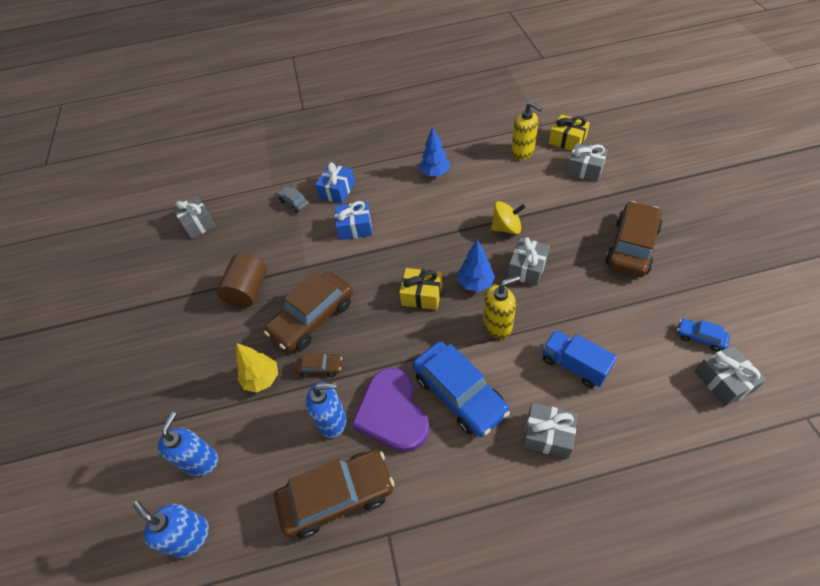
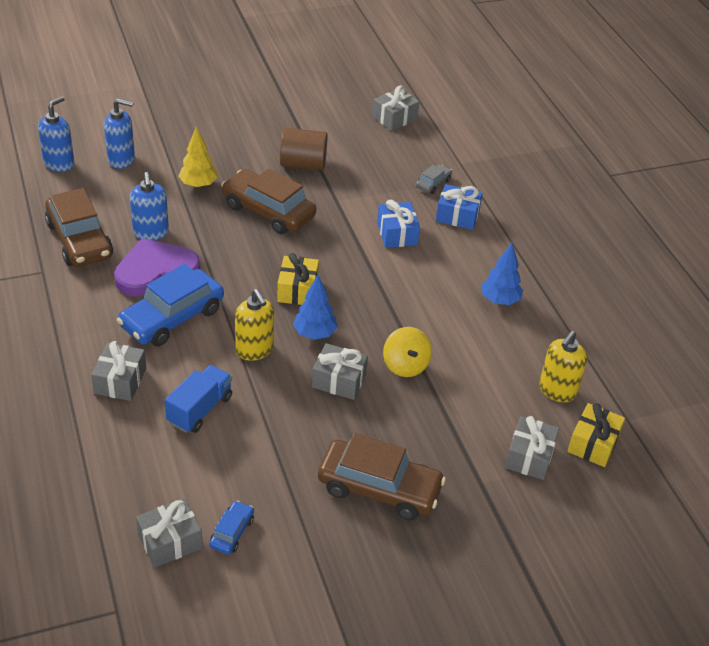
camera: 75 degrees right, 10 degrees down
(320, 368) = (208, 220): brown car -> none

